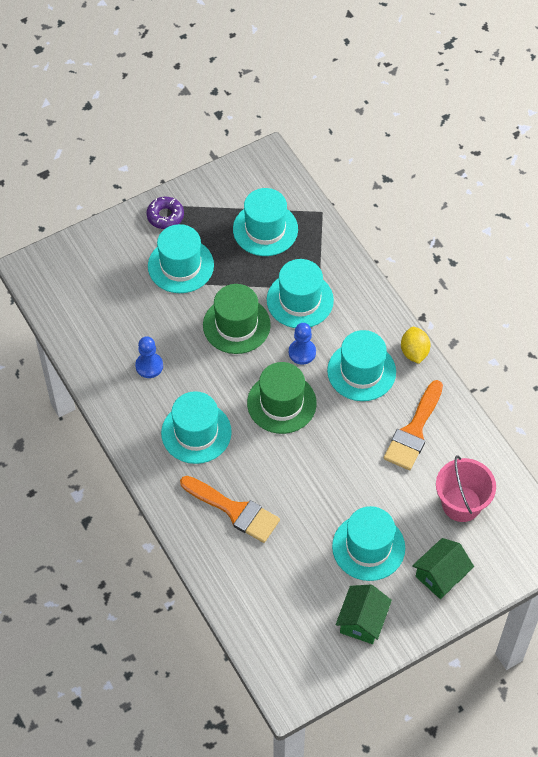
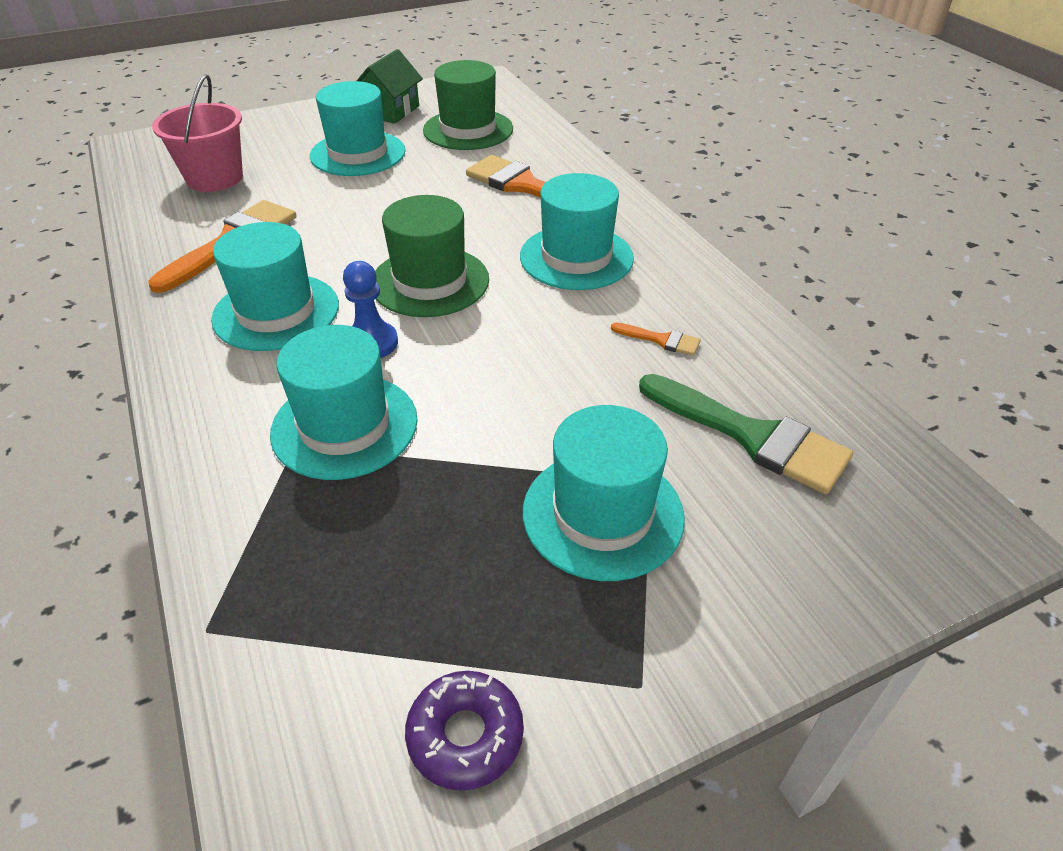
camera: 175 degrees left, 15 degrees down
(112, 308) = (752, 436): none -> green brush
(149, 366) = (661, 340): blue pawn -> orange brush
(165, 216) = (647, 651): purple donut -> purple donut (465, 735)
(236, 325) = (488, 391): green hat -> green hat (468, 130)
(265, 229) = (376, 590): turquoise hat -> none
(414, 352) = (166, 332): yellow lemon -> none
(441, 575) = (281, 133): green house -> none

